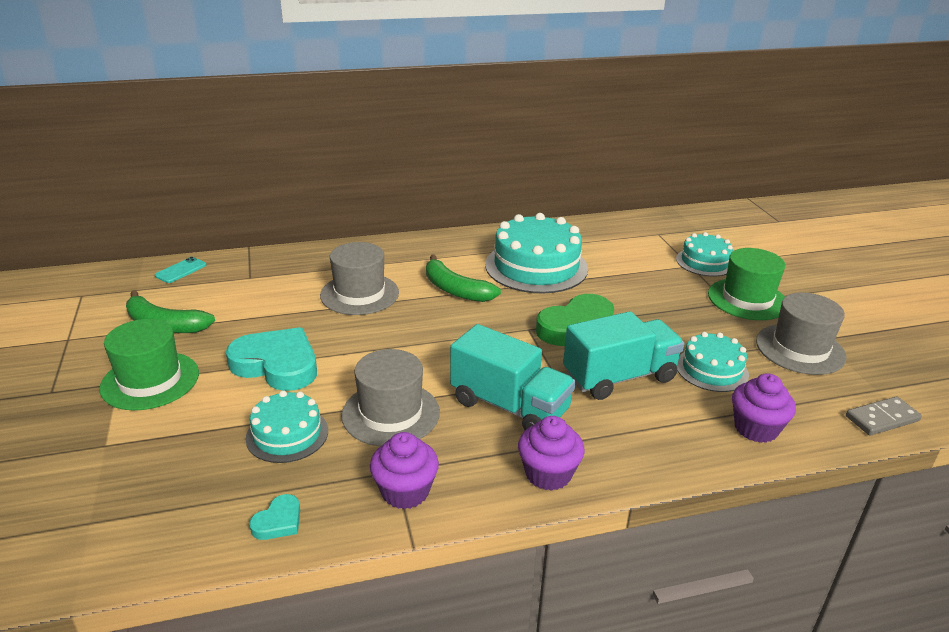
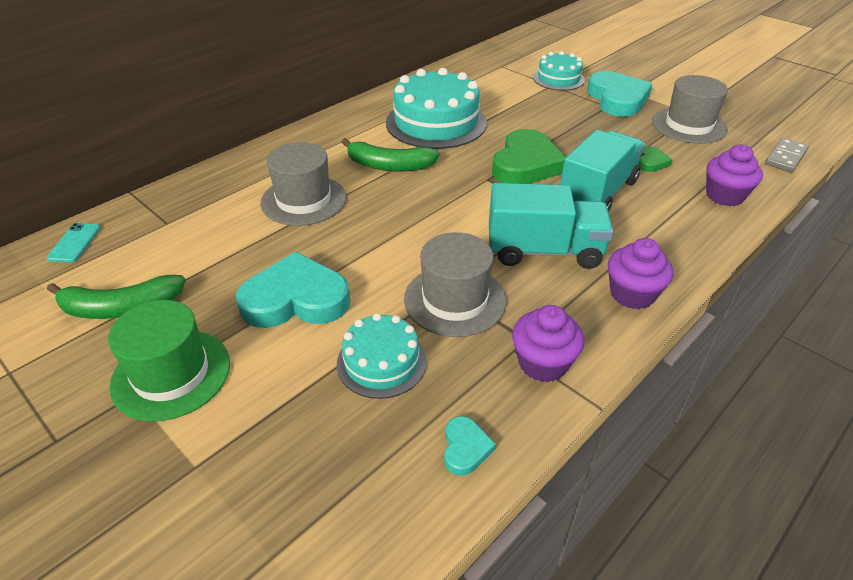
camera: 30 degrees left, 10 degrees up
(711, 369) = (651, 162): turquoise cake -> green heart
(747, 299) = (617, 99): green hat -> turquoise heart

